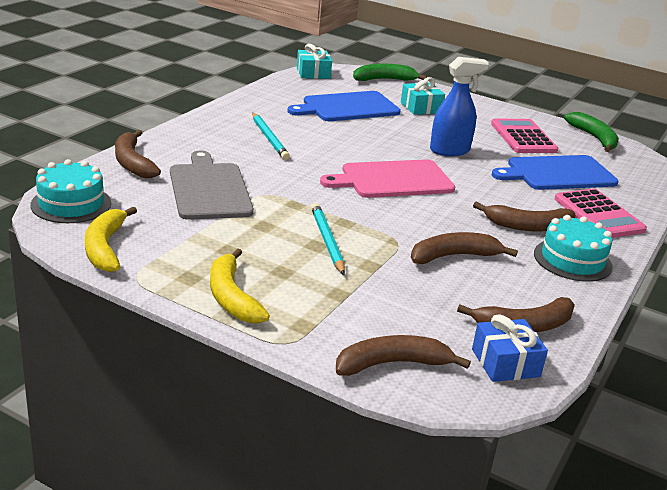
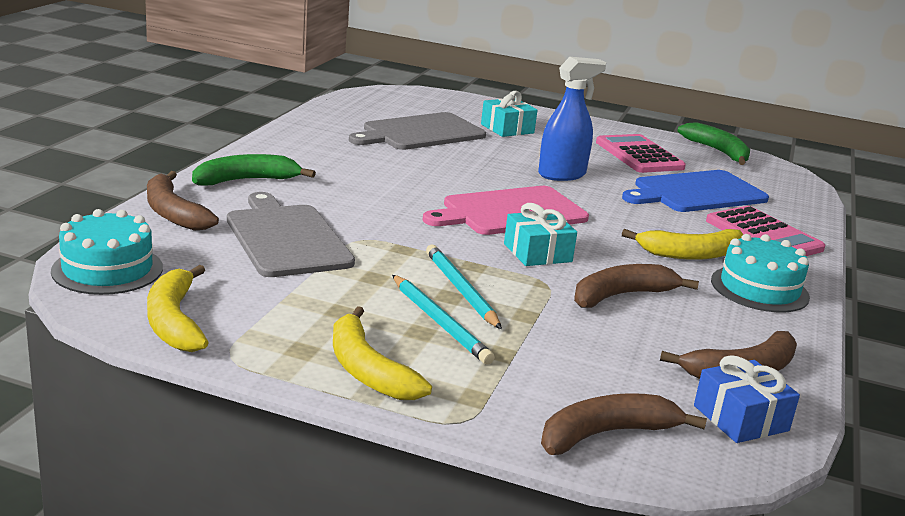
camera: 10 degrees left, 5 degrees down
(269, 138) = (339, 173): turquoise pencil -> turquoise pencil (439, 322)
(313, 73) = (362, 96): turquoise gift -> turquoise gift (537, 253)
(347, 107) = (420, 133): blue cutting board -> grey cutting board
(384, 80) = (450, 100): green banana -> green banana (246, 180)
(528, 226) = (691, 254): brown banana -> yellow banana

